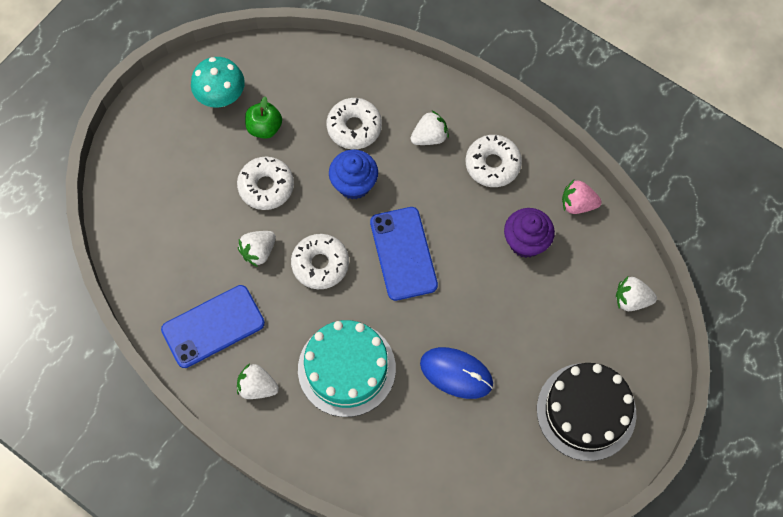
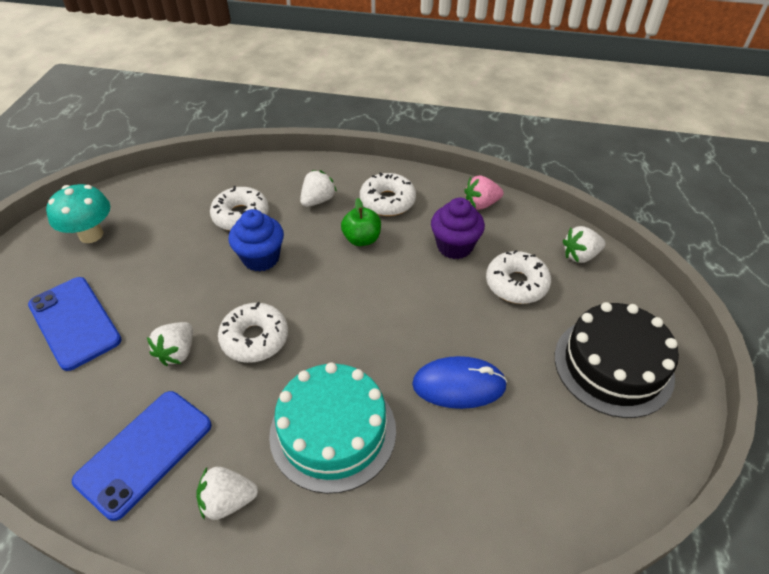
camera: 25 degrees left, 20 degrees down
(264, 127) = (147, 244): green apple -> green apple (362, 239)
(266, 187) = (165, 291): white donut -> white donut (516, 284)
(403, 253) = (341, 297): blue phone -> blue phone (75, 322)

